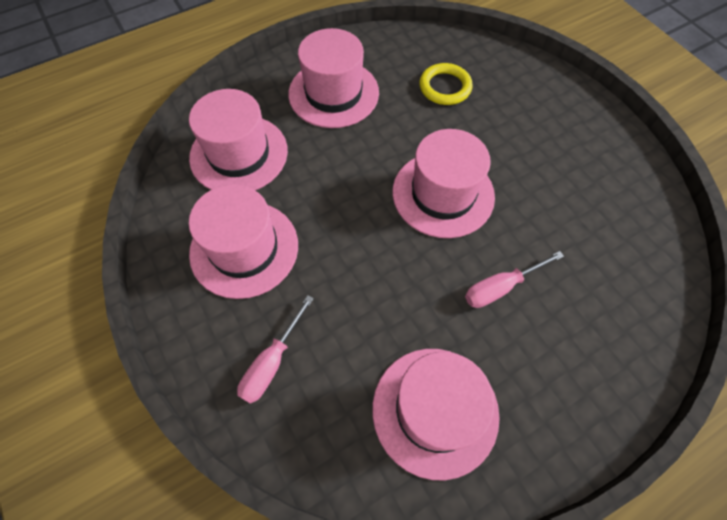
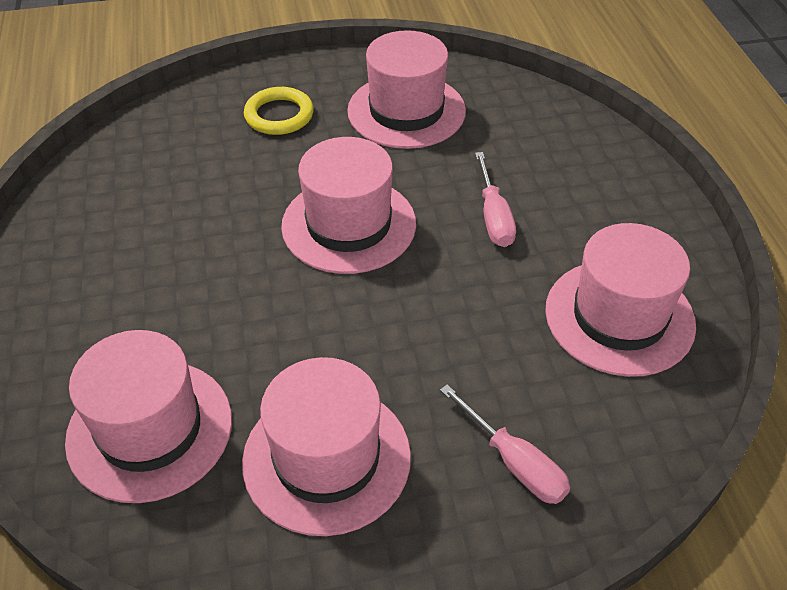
camera: 70 degrees left, 15 degrees down
(333, 93) = (114, 285): pink hat -> pink hat (406, 111)
(445, 87) = (187, 172): yellow ring -> yellow ring (279, 115)

